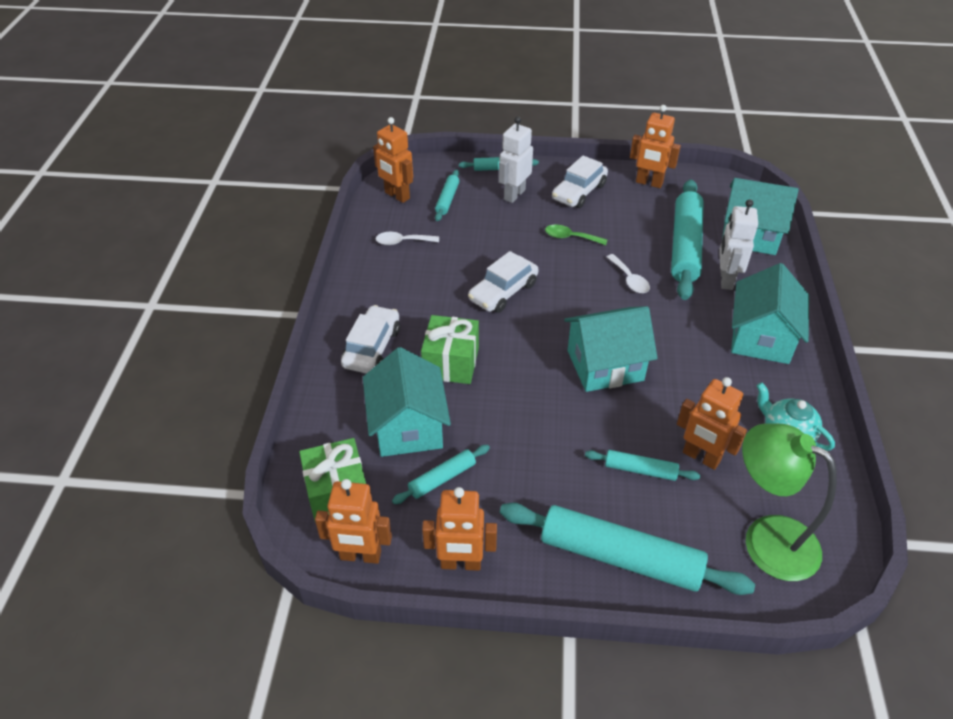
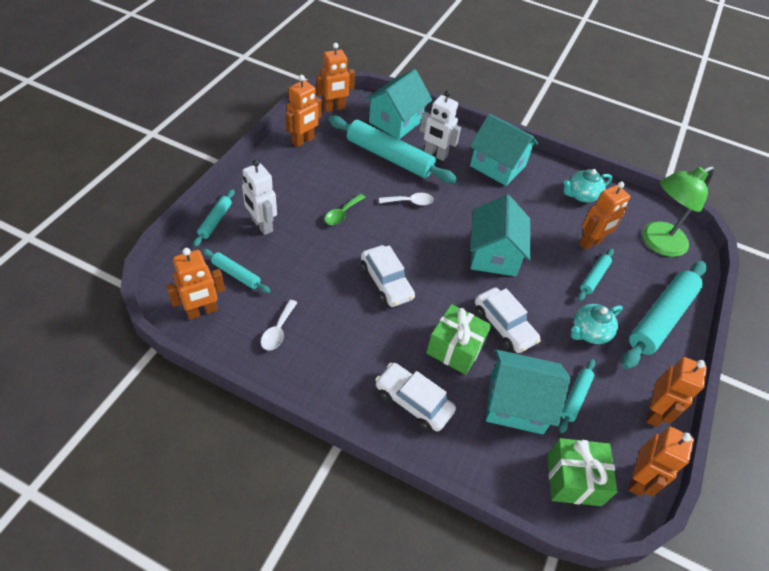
camera: 75 degrees left, 5 degrees up
(442, 478) = (575, 397): turquoise rolling pin -> turquoise rolling pin turned 45 degrees clockwise
(545, 478) = (589, 332): none -> turquoise teapot
(579, 192) = (287, 184): white car -> white car (504, 326)
(721, 187) = (334, 108): none -> orange robot

